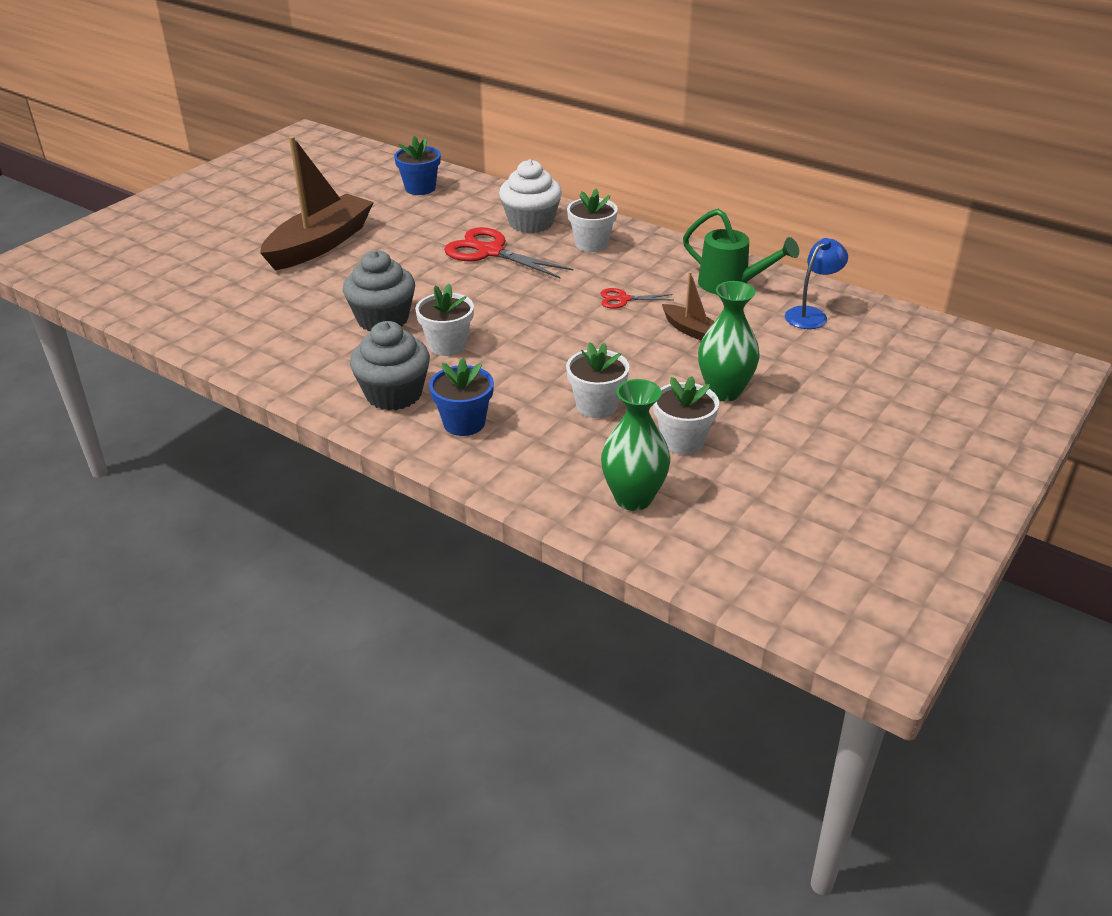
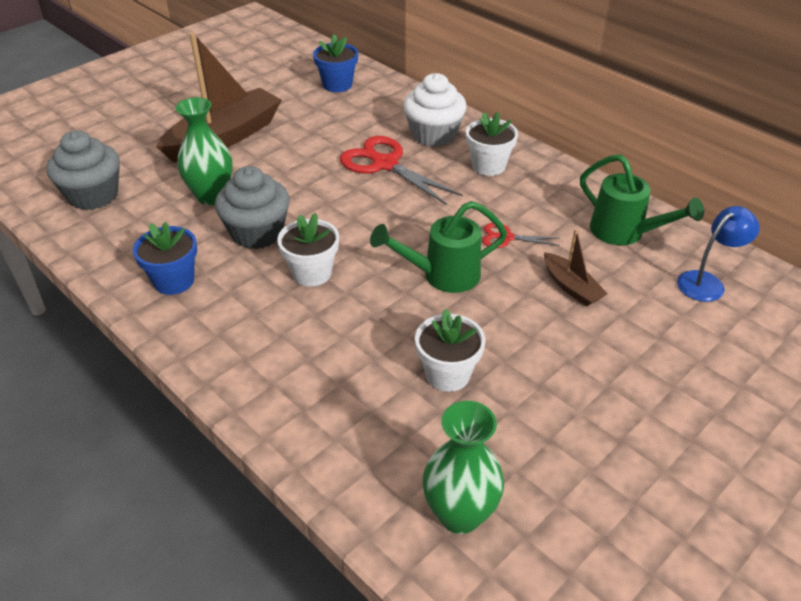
camera: 10 degrees right, 5 degrees up
(394, 394) = (240, 328): grey cupcake -> grey cupcake (93, 195)
(464, 423) = (301, 377): blue flower pot -> blue flower pot (174, 281)
(571, 334) = (442, 275): none -> green watering can
(682, 441) = (532, 438): white flower pot -> none
(724, 391) = (592, 374): green vase -> green vase (211, 196)

